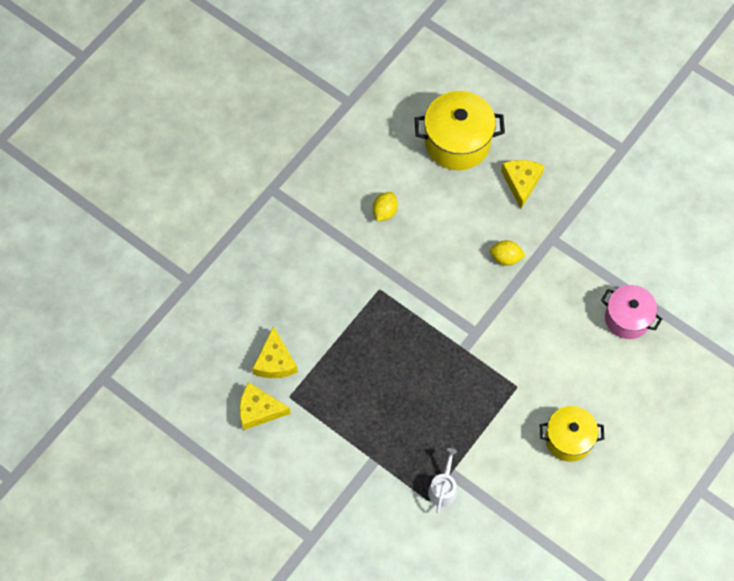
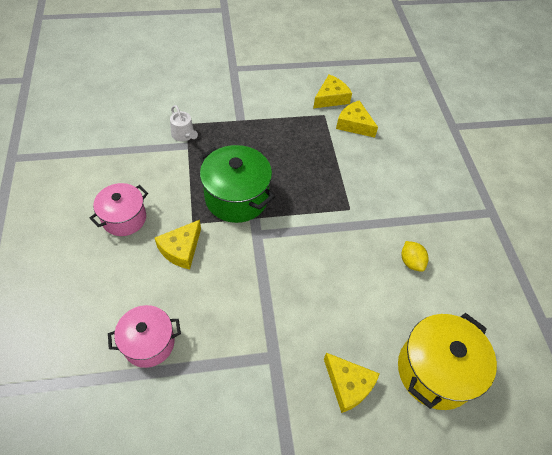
camera: 130 degrees right, 10 degrees down
(459, 379) = (236, 197): none -> green pot
(506, 258) = (292, 306): yellow lemon -> none
(546, 371) = (181, 249): none -> yellow cheese
(568, 439) = (124, 218): yellow pot -> pink pot

